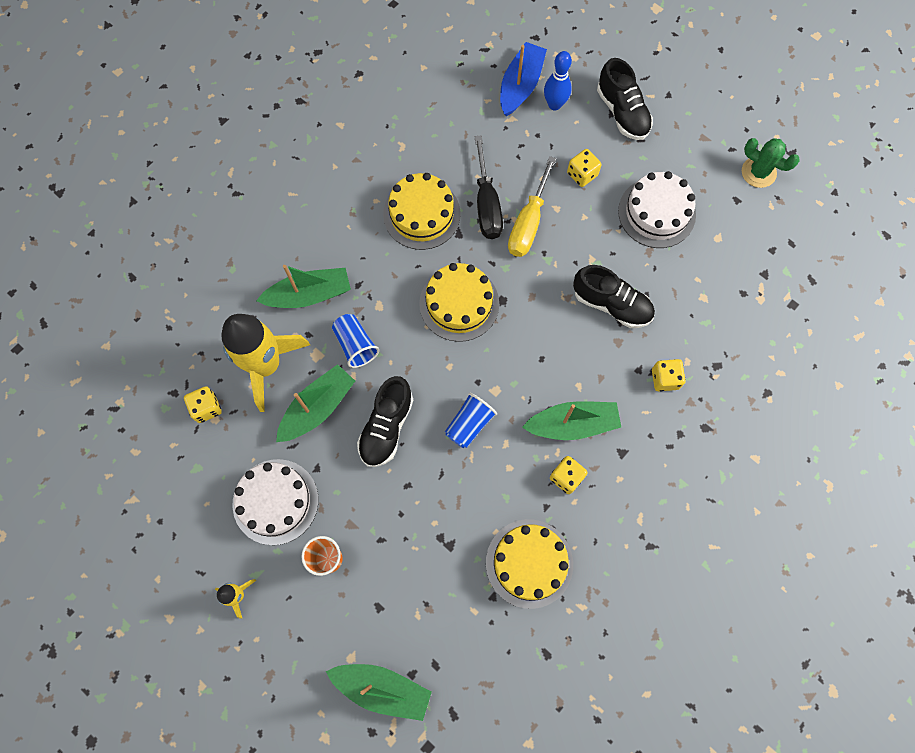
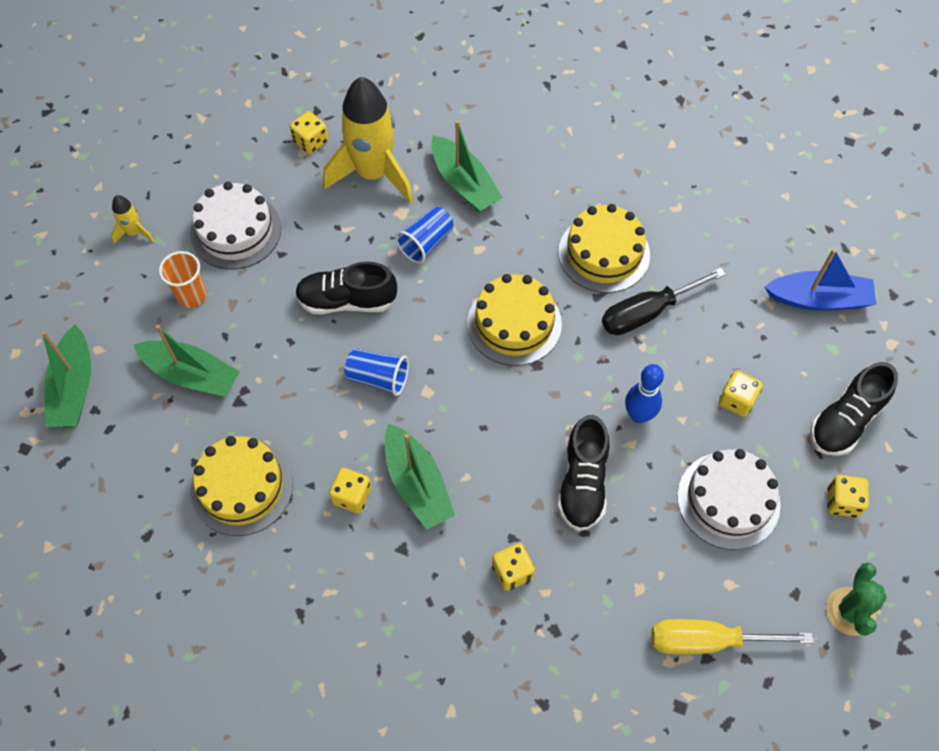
camera: 70 degrees right, 10 degrees down
(317, 408) = (345, 233): green boat -> green boat (191, 375)
(528, 223) = (645, 362): yellow screwdriver -> yellow screwdriver (708, 641)
(554, 104) = (814, 343): blue bowling pin -> blue bowling pin (638, 415)
(681, 142) = (842, 502): none -> yellow dice

